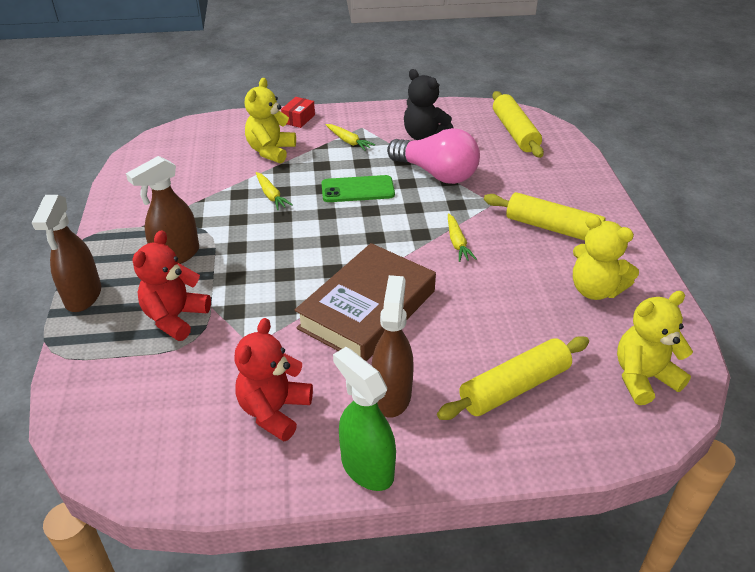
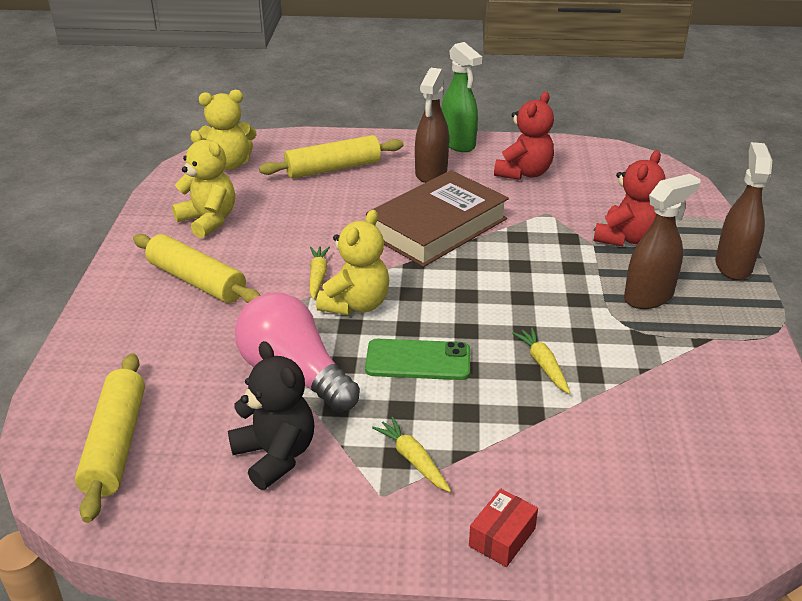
camera: 170 degrees left, 5 degrees down
(271, 151) = (551, 453): yellow teddy bear -> yellow teddy bear (356, 304)

